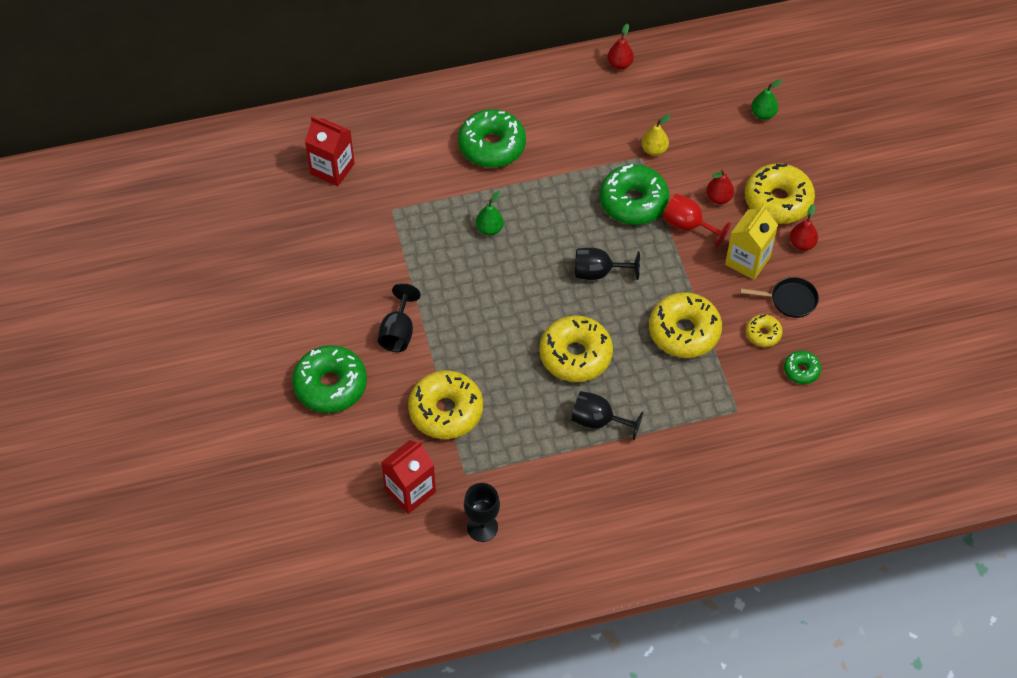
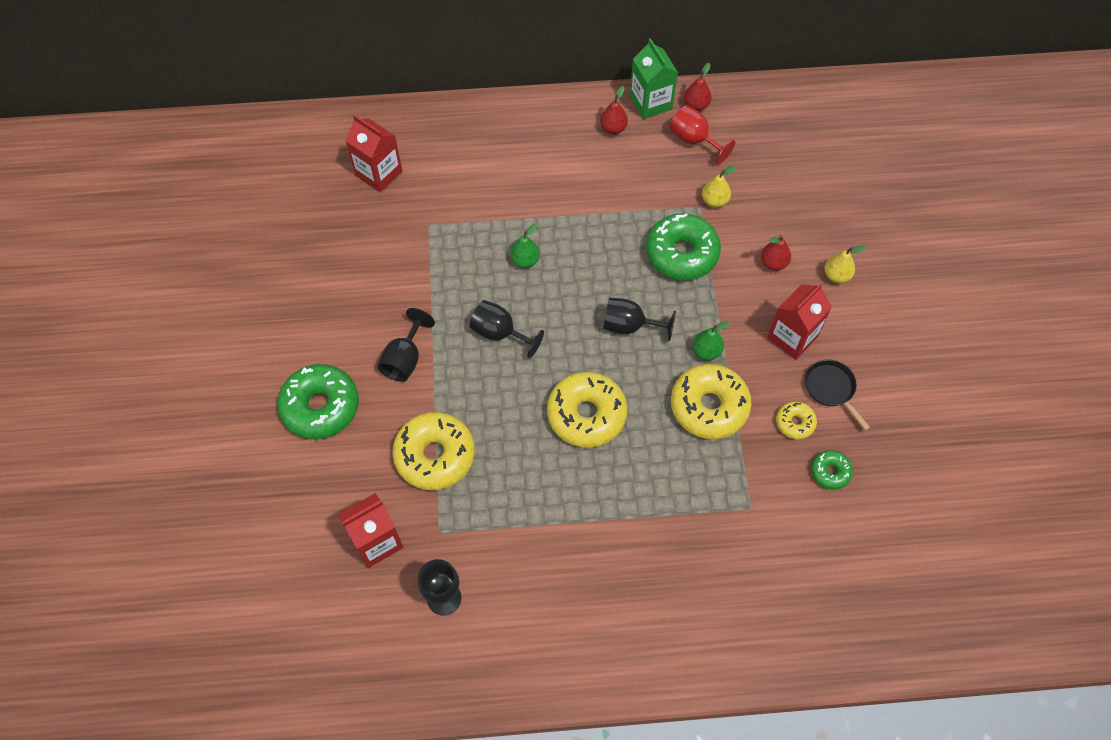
camera: 10 degrees right, 5 degrees up
(492, 146) = (546, 172): green donut -> none
(576, 67) = (650, 102): none -> green carton
(598, 421) = (595, 494): black goblet -> black goblet (500, 333)
(688, 225) = (735, 288): red goblet -> red goblet (694, 140)
(747, 260) = (792, 337): yellow carton -> red carton
(763, 114) = (837, 179): green pear -> green pear (706, 351)
(778, 201) = (836, 275): yellow donut -> yellow pear
(790, 300) = (831, 389): black pan -> black pan turned 135 degrees counterclockwise
(802, 244) = (855, 327): red pear -> red pear (613, 128)

